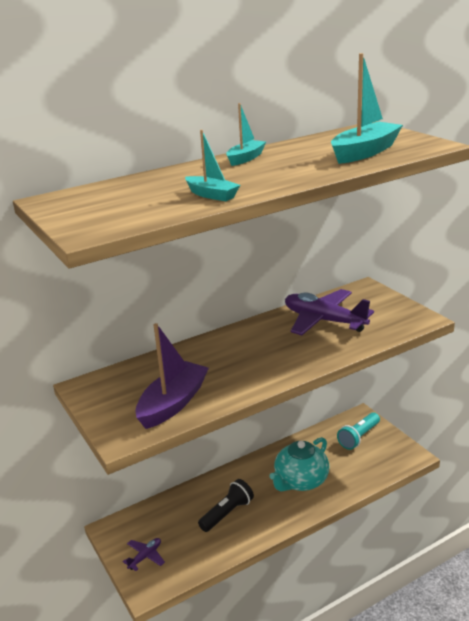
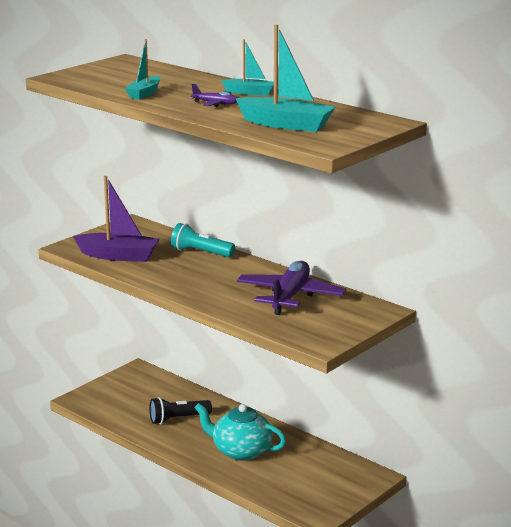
camera: 70 degrees right, 5 degrees down
(145, 557) = (112, 391): purple plane -> purple plane (215, 104)
(227, 513) = (178, 419): black flashlight -> black flashlight turned 135 degrees clockwise
(359, 437) = (333, 478): turquoise flashlight -> turquoise flashlight (201, 253)

